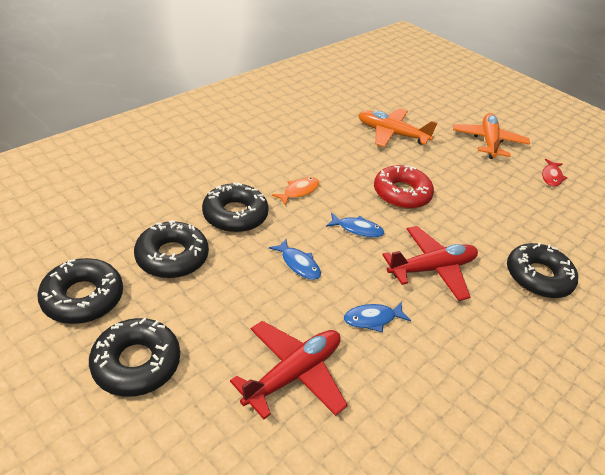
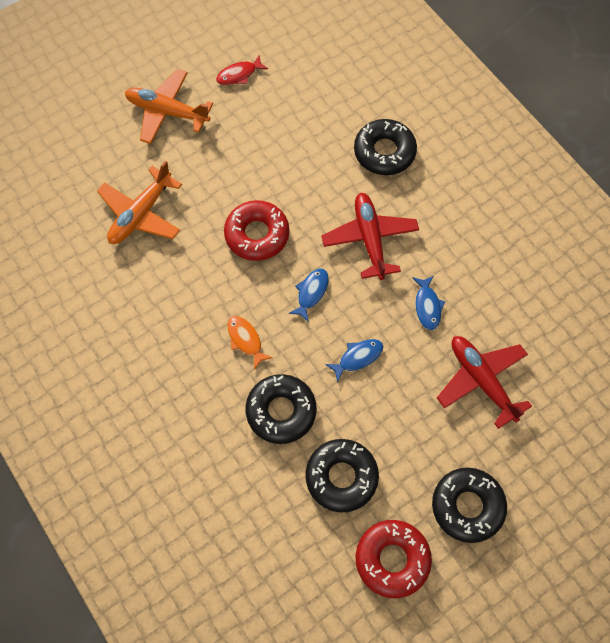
camera: 75 degrees left, 25 degrees up
(83, 298) = (392, 559): black donut -> red donut
(551, 177) = (239, 75): red fish -> red fish turned 120 degrees clockwise

